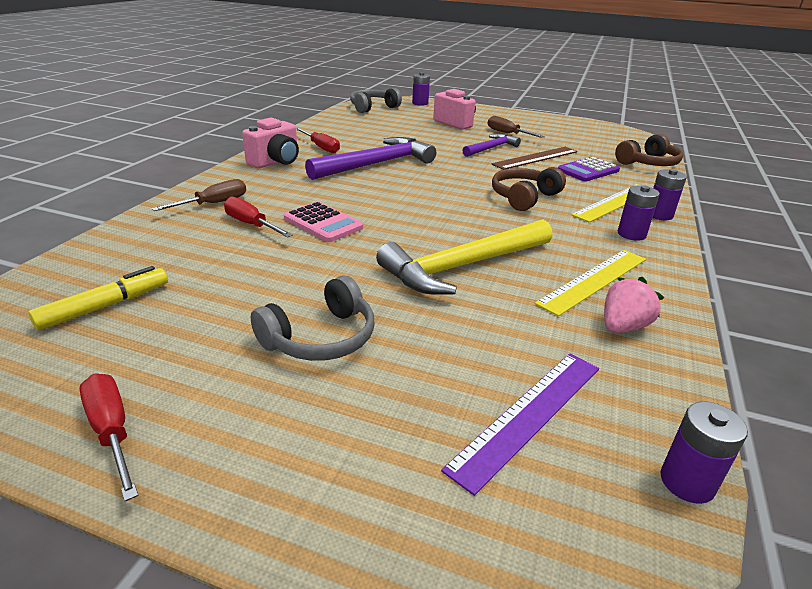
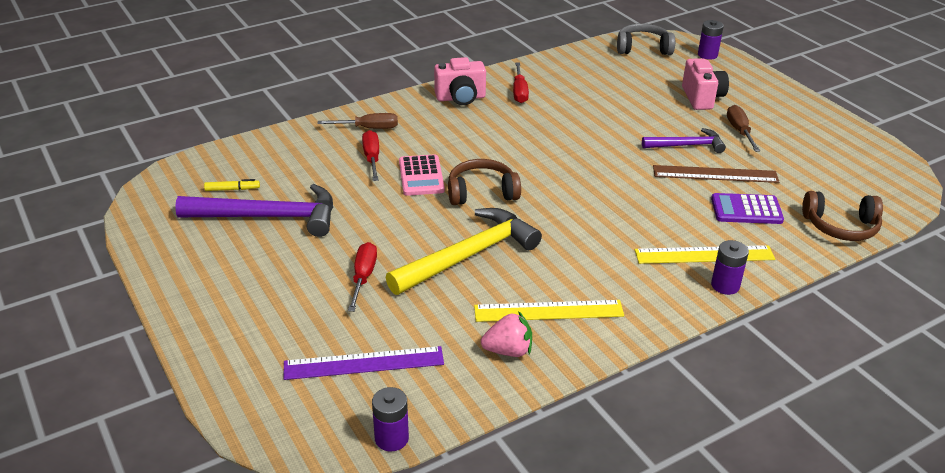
camera: 40 degrees right, 5 degrees up
(105, 306) = (232, 189): yellow marker -> yellow marker, size x0.64
(112, 431) = (175, 264): red screwdriver -> red screwdriver (363, 277)
(320, 337) = (315, 263): grey headphones -> none
(376, 164) = (542, 129): purple hammer -> purple hammer (269, 217)
(463, 266) = (469, 255): yellow hammer -> yellow hammer turned 135 degrees clockwise
(524, 197) = (622, 215): brown headphones -> brown headphones (482, 192)
(631, 234) = (657, 290): purple battery -> none

